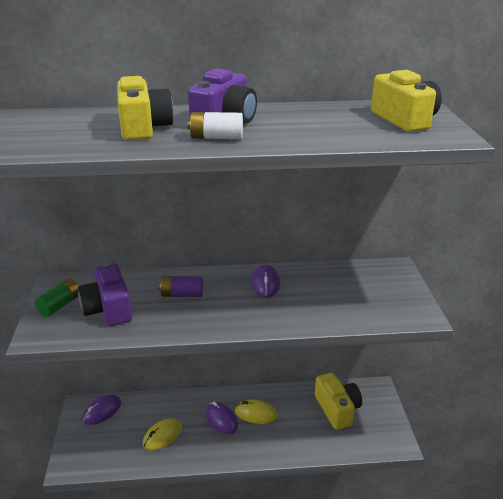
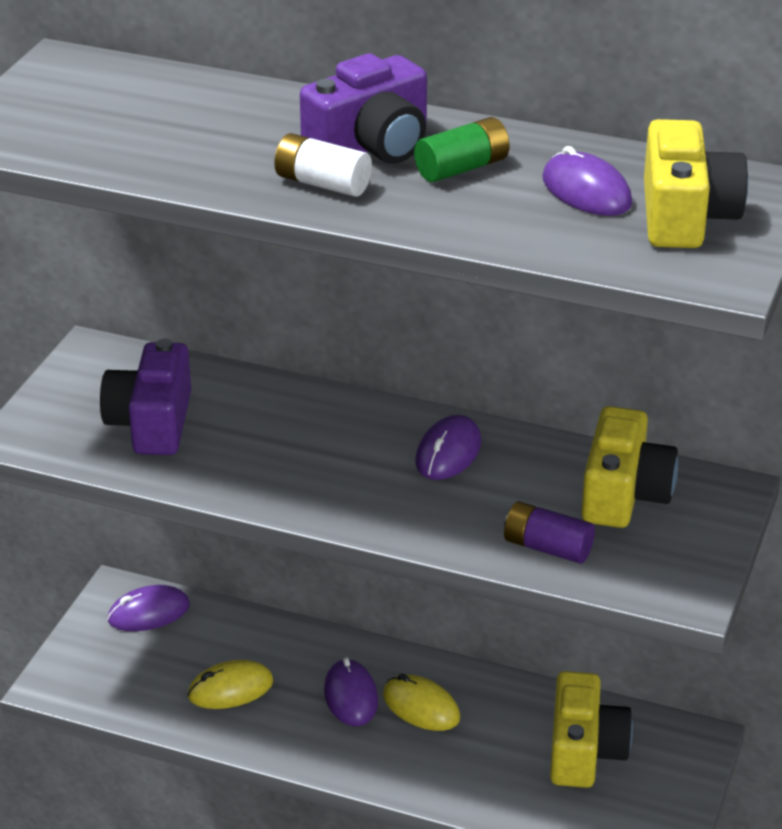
camera: 25 degrees right, 5 degrees up
(60, 305) = (79, 395): green battery -> green battery (462, 168)
(143, 128) = (228, 134): yellow camera -> yellow camera (624, 494)
(182, 294) = (287, 432): purple battery -> purple battery (547, 547)
(349, 119) = (586, 192): none -> purple mouse

